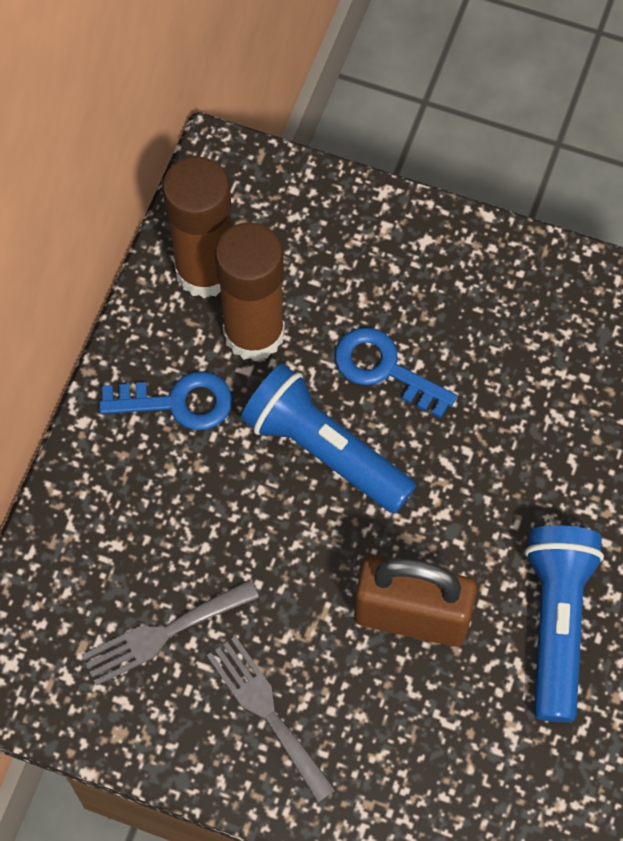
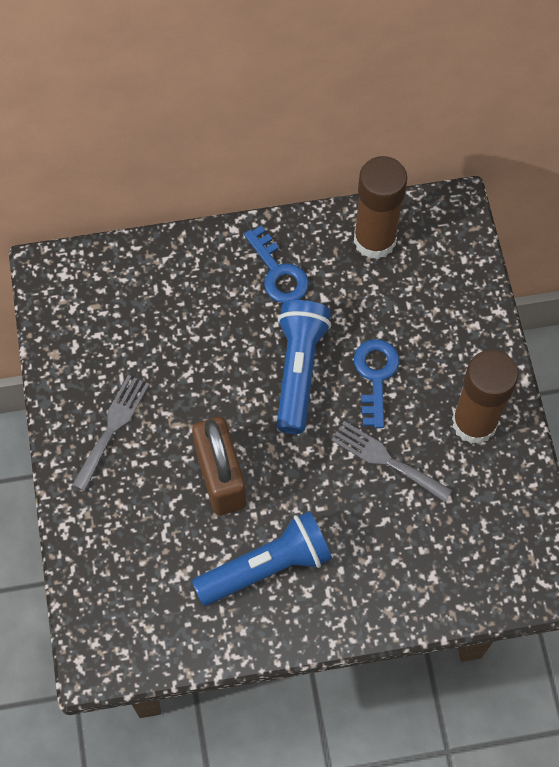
camera: 60 degrees right, 0 degrees up
(163, 634) = (128, 344): grey fork -> grey fork (386, 460)
(254, 333) = (351, 289): brown glue stick -> brown glue stick (474, 423)

